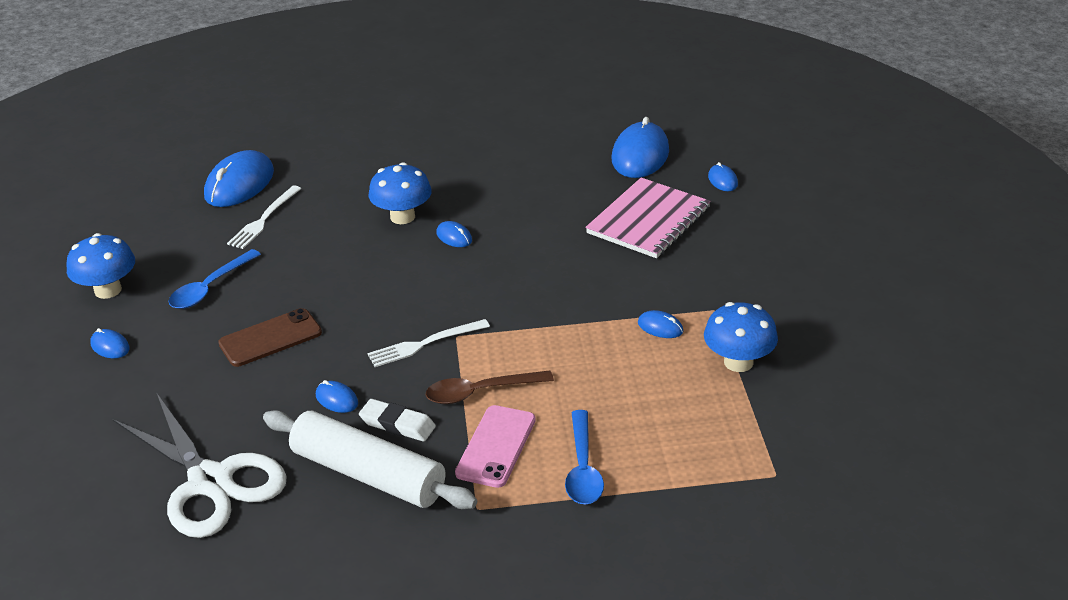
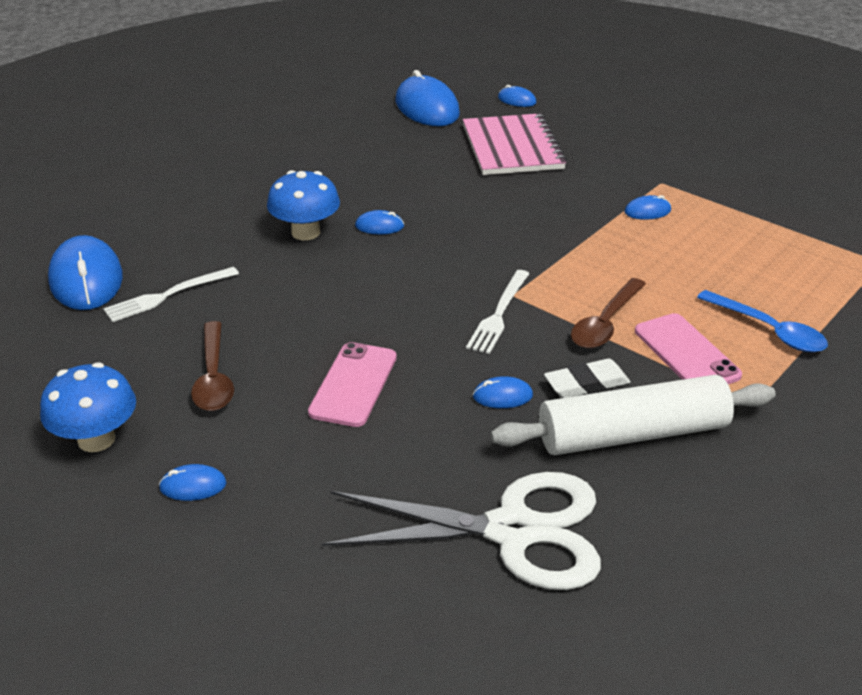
camera: 45 degrees left, 0 degrees up
(210, 288) = (214, 377): blue spoon -> brown spoon
(264, 219) = (168, 295): white fork -> white fork turned 75 degrees clockwise
(270, 338) = (353, 384): brown phone -> pink phone
(738, 362) = (735, 207): blue mushroom -> none

